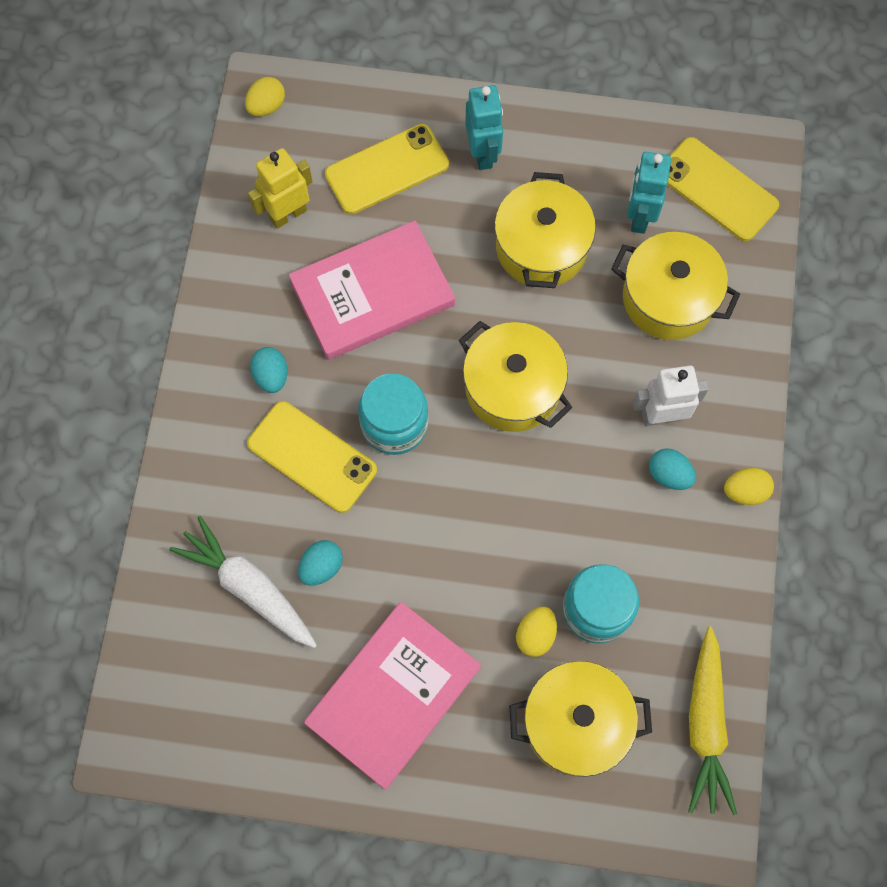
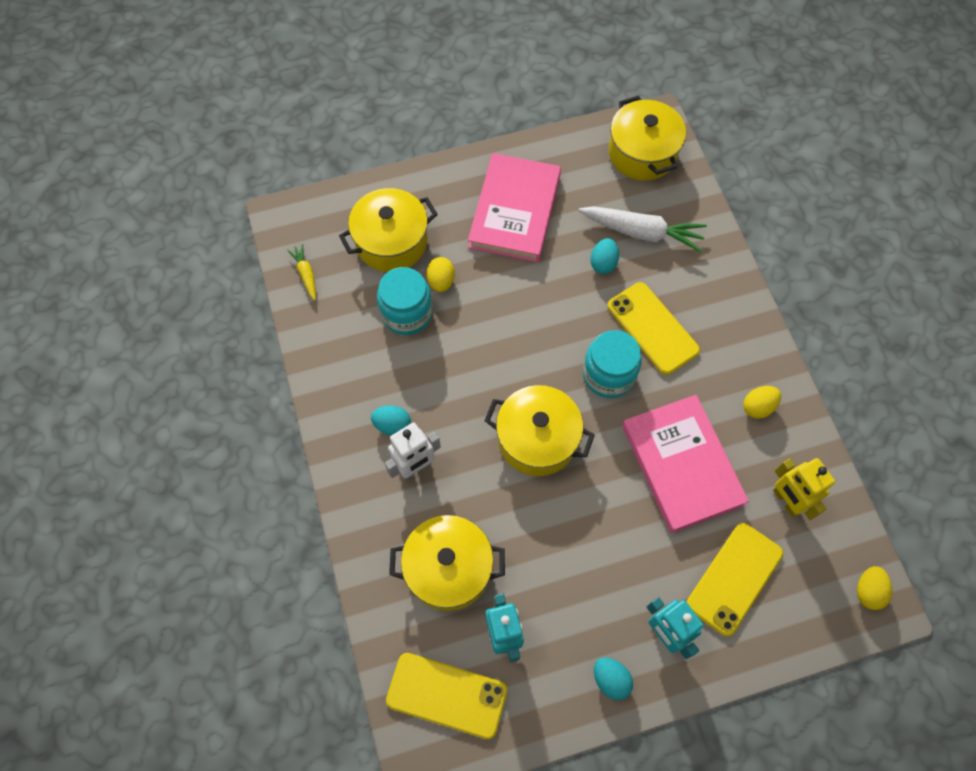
camera: 155 degrees right, 5 degrees down
(271, 376) = (716, 370): turquoise egg -> turquoise egg (610, 679)
(288, 214) = (786, 501): yellow robot -> yellow robot turned 120 degrees clockwise
(312, 456) = (652, 328): yellow phone -> yellow phone turned 45 degrees clockwise
(372, 294) = (681, 465): pink book -> pink book turned 60 degrees counterclockwise
(541, 247) = (572, 567): yellow pot -> yellow pot (642, 153)
(705, 725) = (306, 274): yellow carrot -> yellow carrot, size x0.51
(745, 491) = (331, 437): yellow egg -> yellow egg (758, 407)

